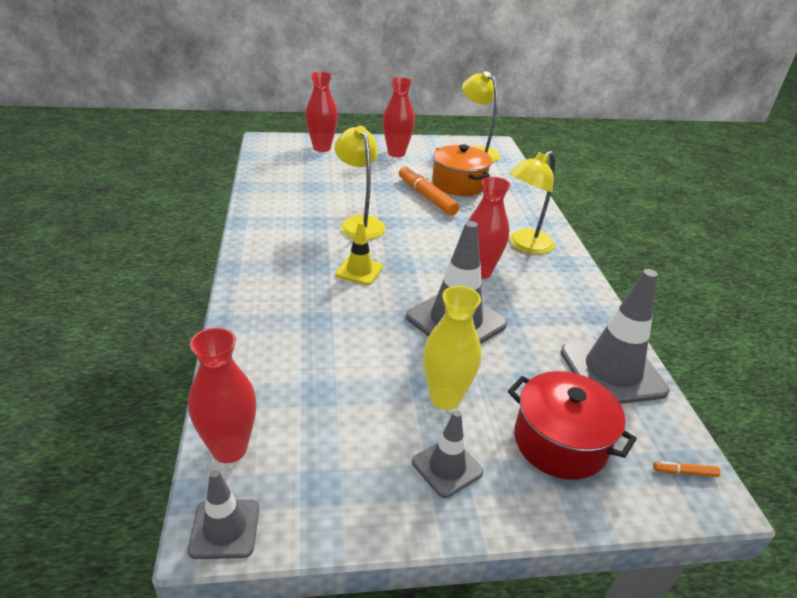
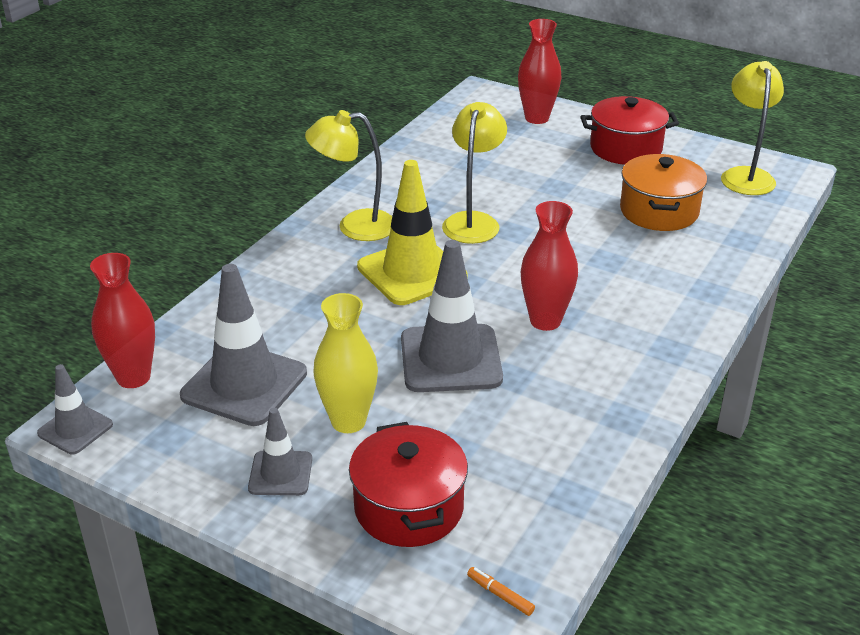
camera: 40 degrees right, 0 degrees up
(359, 271) = (412, 272): yellow traffic cone -> yellow traffic cone, size x1.84
(396, 153) = (626, 148): red vase -> red pot
(426, 197) = (594, 215): orange marker -> none
(525, 245) = (645, 312): yellow lamp -> yellow lamp (354, 226)
(612, 371) = (558, 478): grey traffic cone -> grey traffic cone (244, 384)

